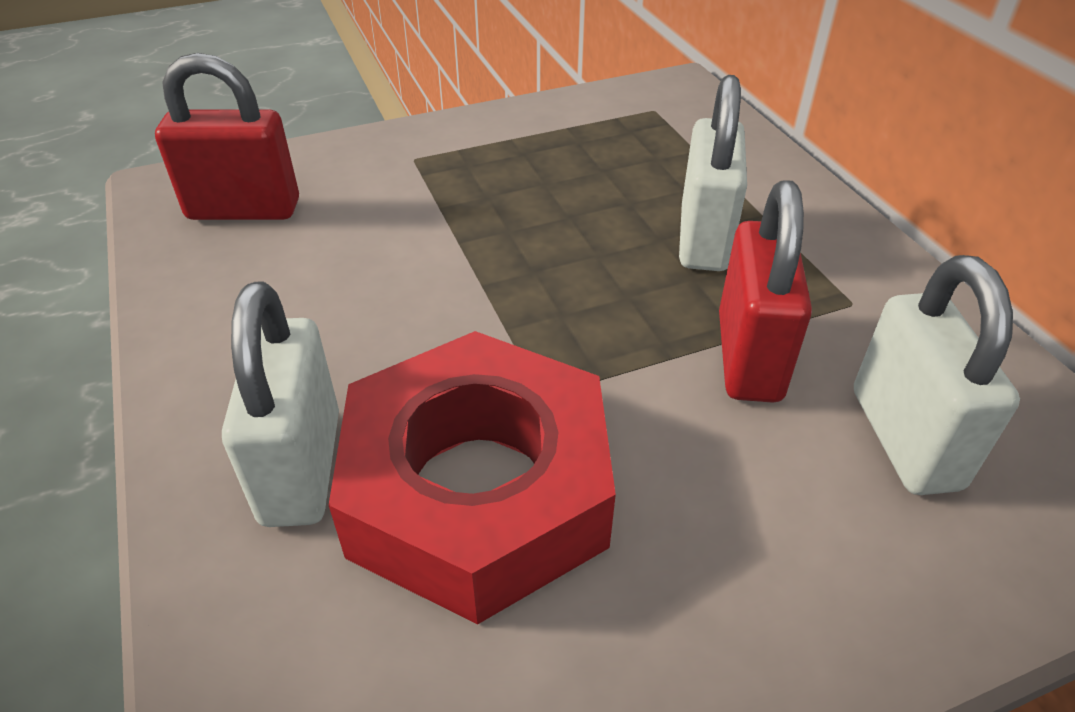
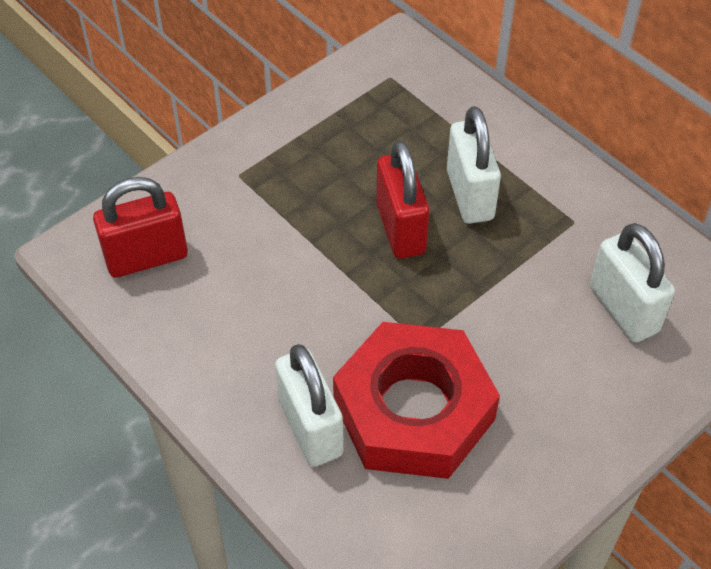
camera: 20 degrees left, 10 degrees up
(749, 357) = (526, 280): red padlock -> red padlock (400, 228)

